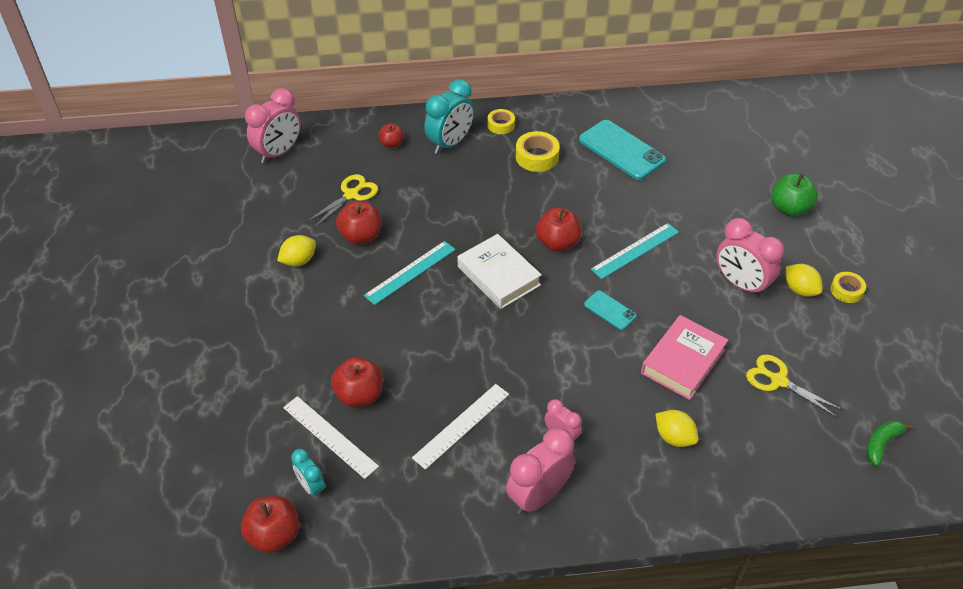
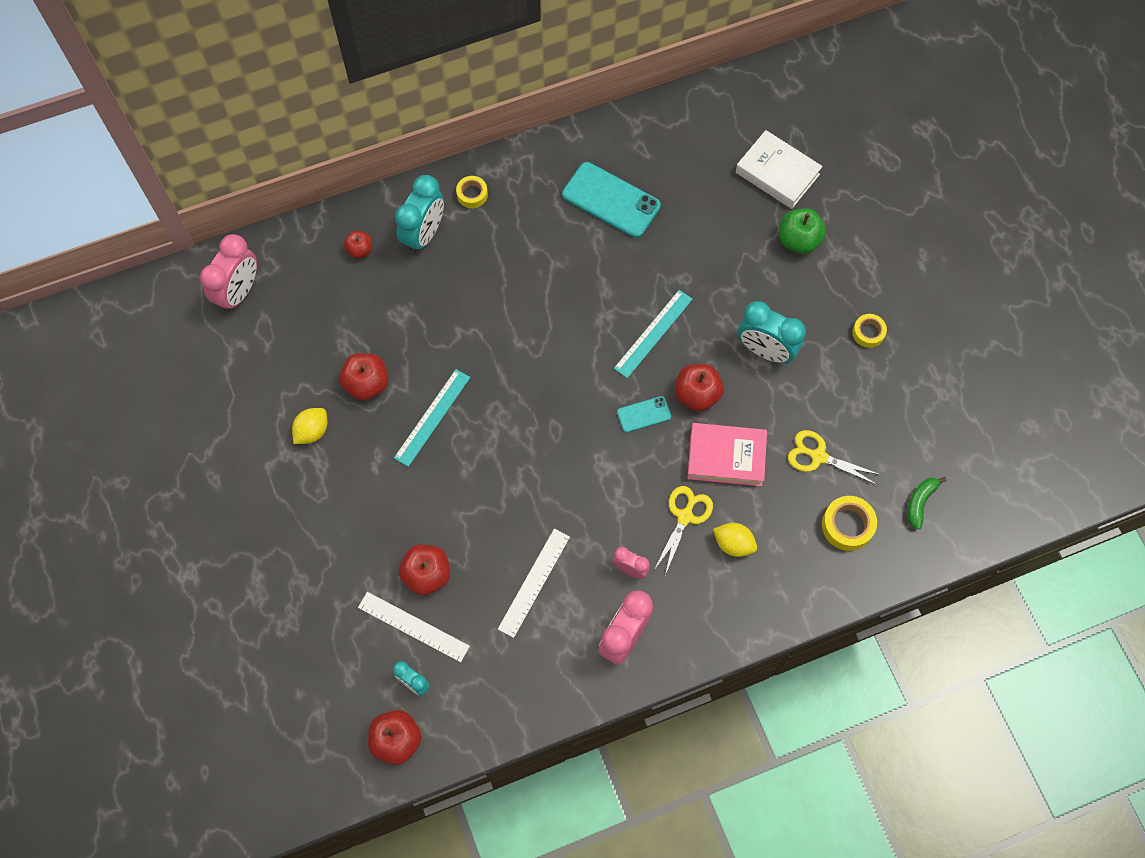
camera: 15 degrees left, 20 degrees up
(351, 195) = (338, 331): yellow scissors -> yellow scissors (685, 517)
(499, 276) = (523, 399): white book -> white book (777, 173)
(537, 157) = (523, 231): yellow tape -> yellow tape (847, 525)
(557, 243) = (572, 343): red apple -> red apple (697, 394)
(610, 310) = (644, 414): turquoise phone -> turquoise phone turned 45 degrees counterclockwise
(683, 361) = (726, 457): pink book -> pink book turned 75 degrees clockwise
(741, 284) = (765, 350): pink clock -> turquoise clock
(800, 290) = (823, 343): yellow lemon -> none

